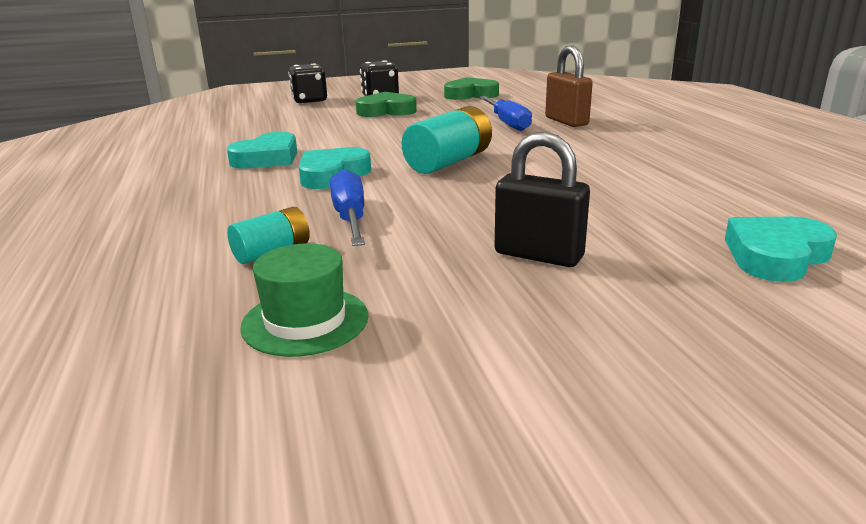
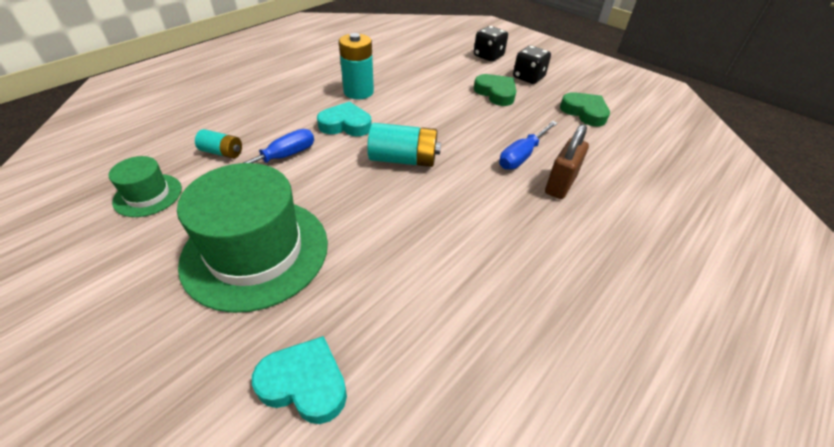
camera: 55 degrees right, 20 degrees up
(267, 158) = (358, 92): turquoise heart -> turquoise battery
(538, 255) = (256, 251): black padlock -> green hat

